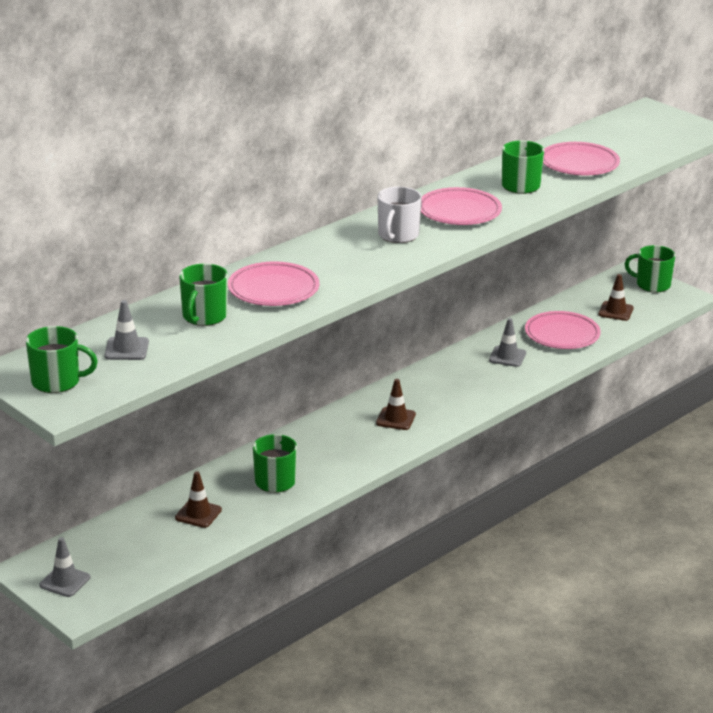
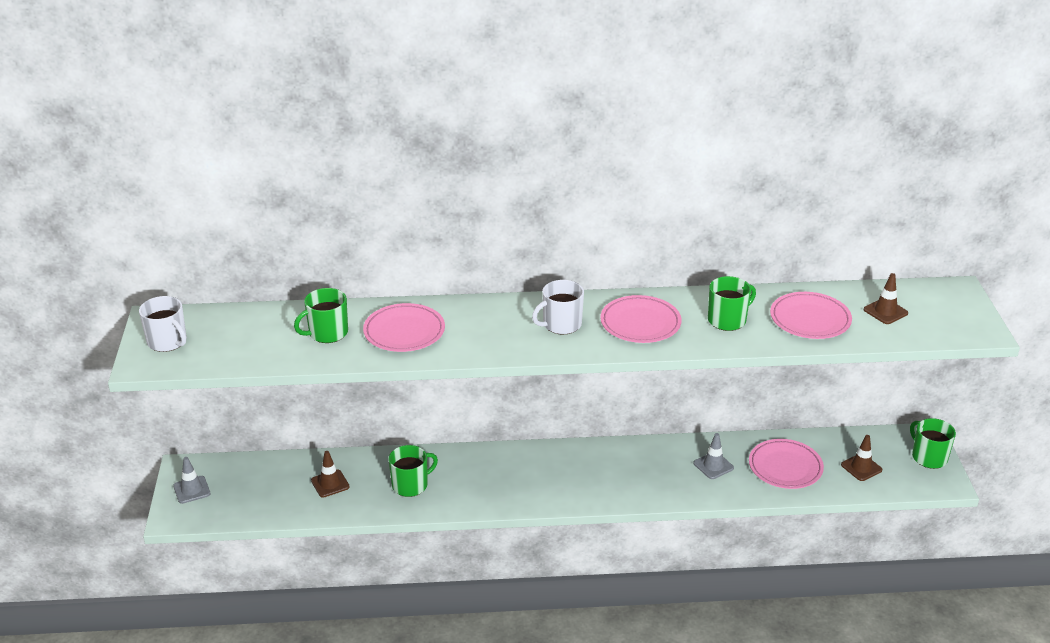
camera: 40 degrees right, 5 degrees up
(57, 382) = (167, 341): green mug -> white mug
(126, 349) = (243, 336): grey traffic cone -> none
(395, 419) = (557, 477): brown traffic cone -> brown traffic cone (885, 311)

